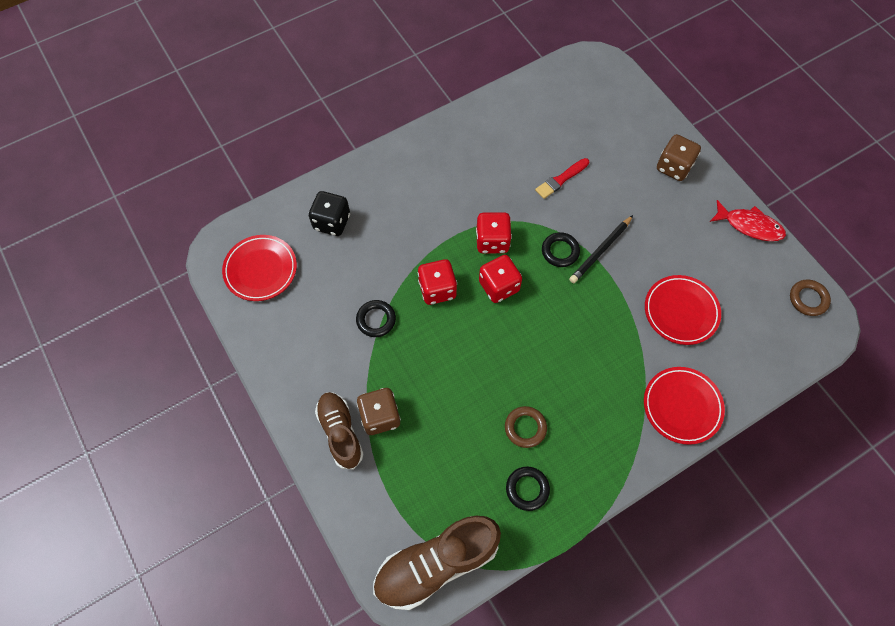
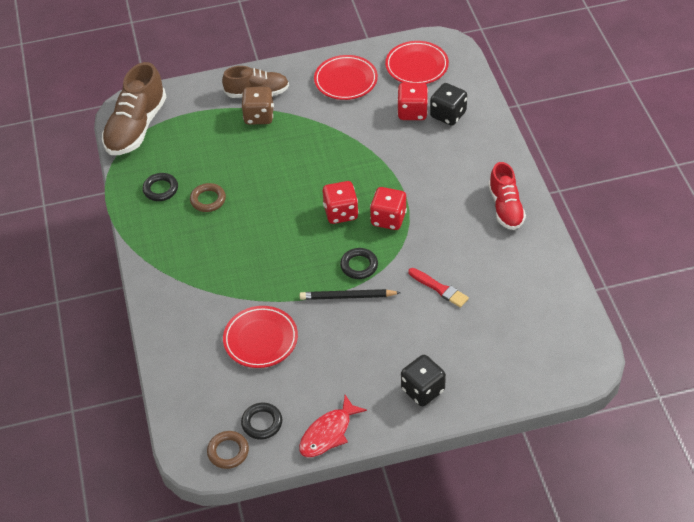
camera: 110 degrees right, 15 degrees down
(376, 320) = (342, 127): black ring -> black ring (262, 423)
(436, 564) = (136, 127): brown shoe -> brown shoe turned 150 degrees counterclockwise
(437, 289) = (354, 171): red dice -> red dice (412, 112)
(445, 147) = (505, 207): none -> red shoe
(561, 179) = (439, 288): red brush -> red brush turned 150 degrees clockwise
(600, 251) = (347, 297): black pencil -> black pencil turned 60 degrees counterclockwise
(673, 167) = (422, 390): brown dice -> black dice
(682, 406) = (174, 309): red plate -> red plate (346, 80)

